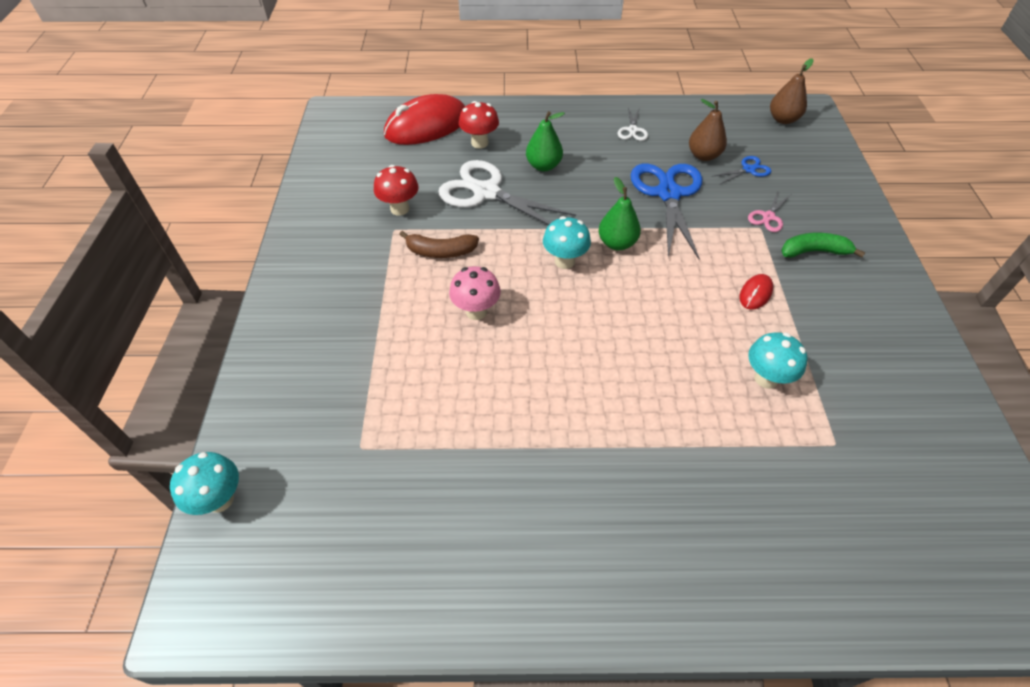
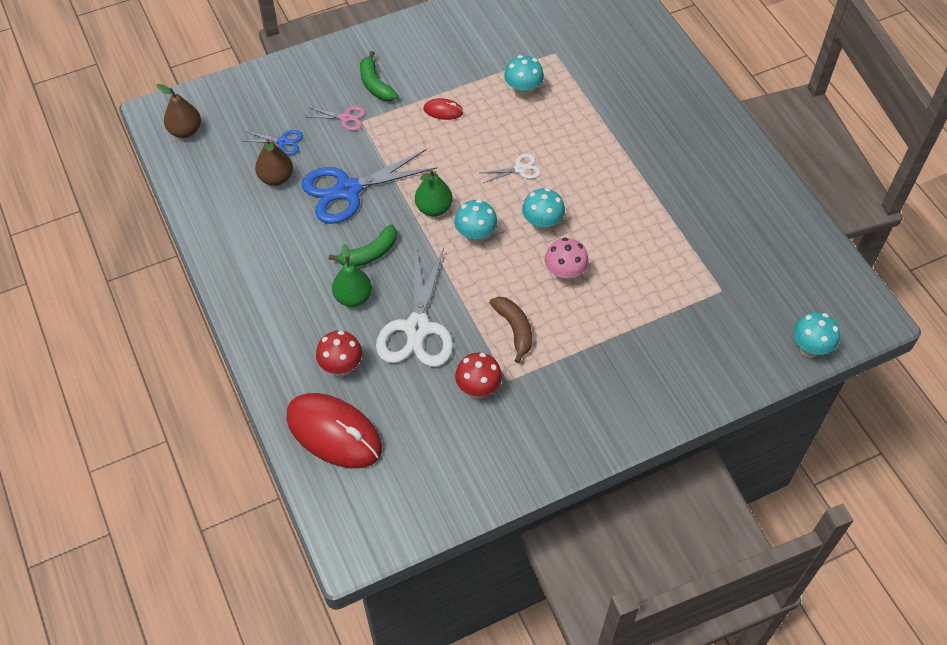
camera: 115 degrees left, 5 degrees up
(550, 318) = (542, 225): none -> turquoise mushroom
(585, 187) = (369, 253): none -> green banana
(632, 130) = (257, 243): white scissors -> white scissors (520, 169)
(748, 169) = (283, 142): blue scissors -> blue scissors turned 150 degrees clockwise

